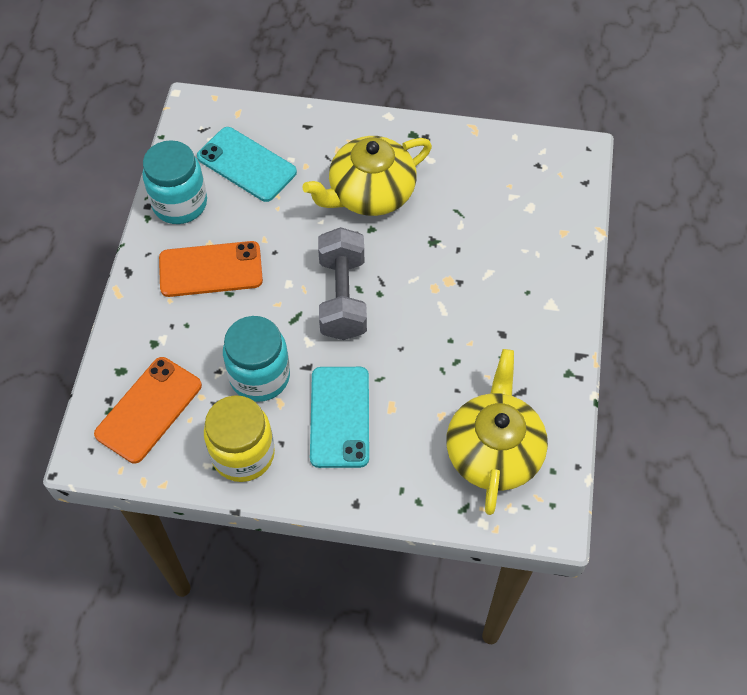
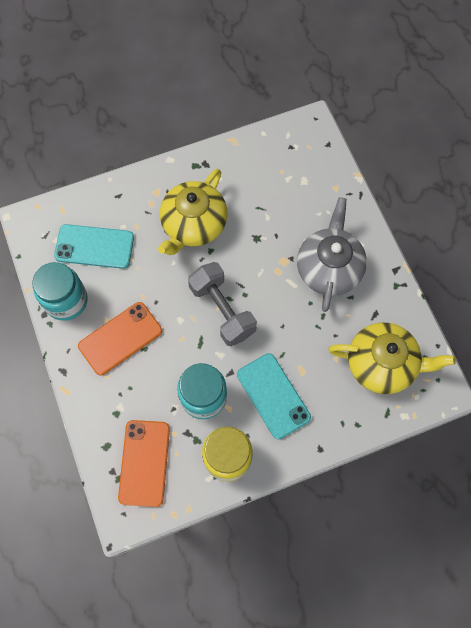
camera: 30 degrees left, 10 degrees up
(493, 451) = (382, 364): yellow teapot -> yellow teapot turned 120 degrees clockwise
(498, 314) = (329, 268): none -> grey teapot

